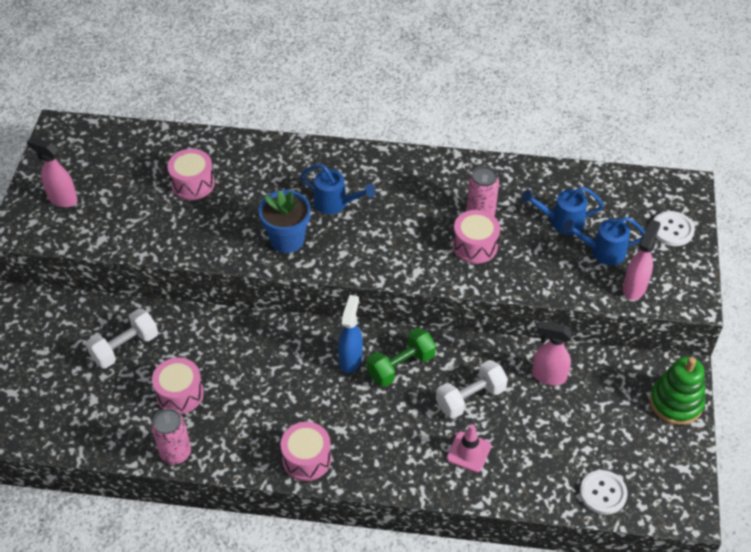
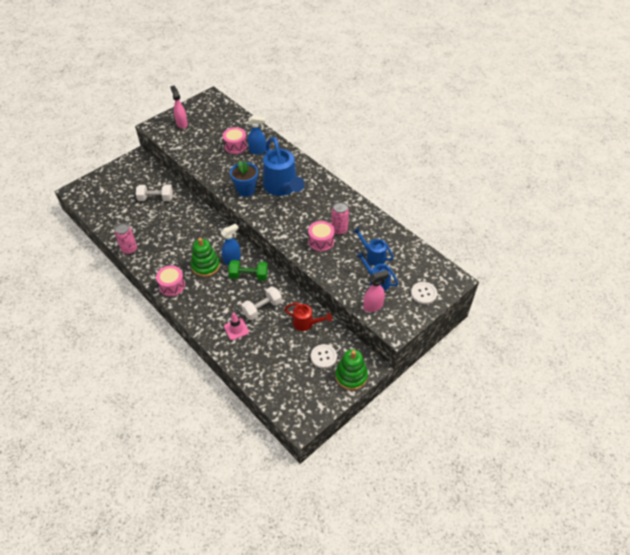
camera: 40 degrees right, 0 degrees up
(180, 393) = (155, 229): pink drum -> none
(236, 171) = (258, 151): none -> blue spray bottle
(323, 395) = (205, 266): none -> green stacking toy
(335, 203) = (282, 187): blue watering can -> blue watering can, size x1.87
(470, 398) = (262, 308): white dumbbell -> white dumbbell turned 45 degrees counterclockwise
(548, 376) = (306, 323): pink spray bottle -> red watering can
(603, 493) = (272, 388): white button -> white button (323, 357)

